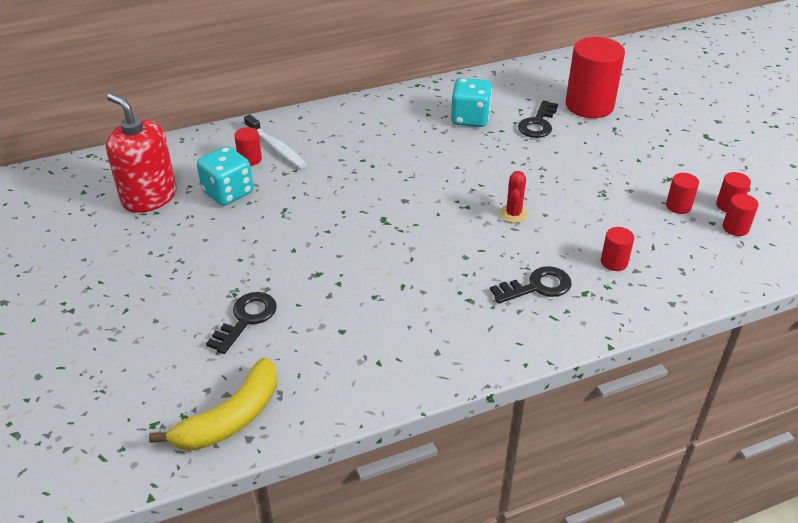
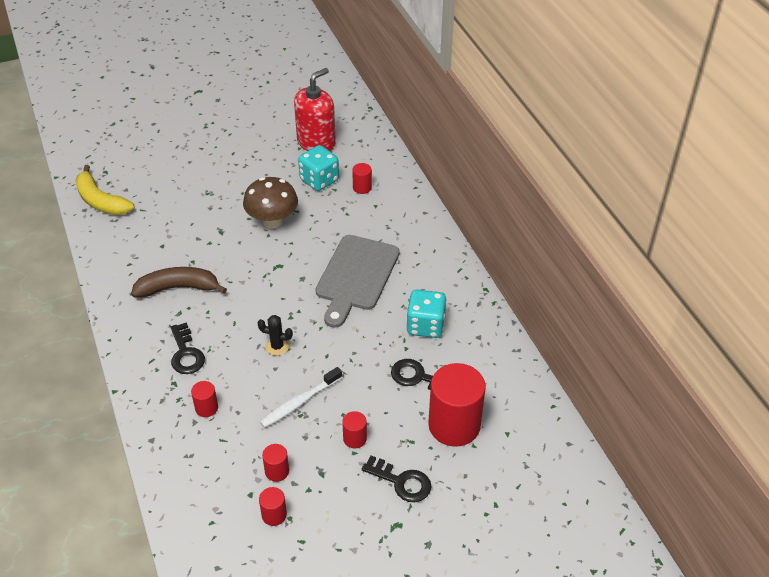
camera: 90 degrees right, 5 degrees up
(246, 319) = (182, 200): black key -> black key (401, 482)
(276, 148) = (378, 201): white toothbrush -> white toothbrush (299, 402)
(302, 228) = (272, 221): none -> brown mushroom
(401, 161) = (356, 276): none -> grey cutting board
(425, 305) = (178, 288): none -> brown banana
(513, 214) = (277, 346): red cactus -> black cactus
(735, 228) = (240, 512): red cylinder -> red cylinder (355, 438)

